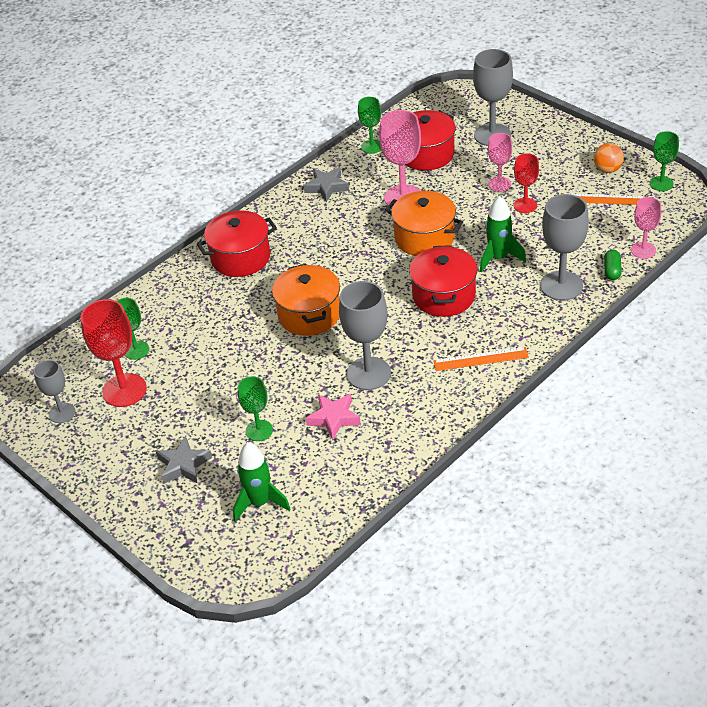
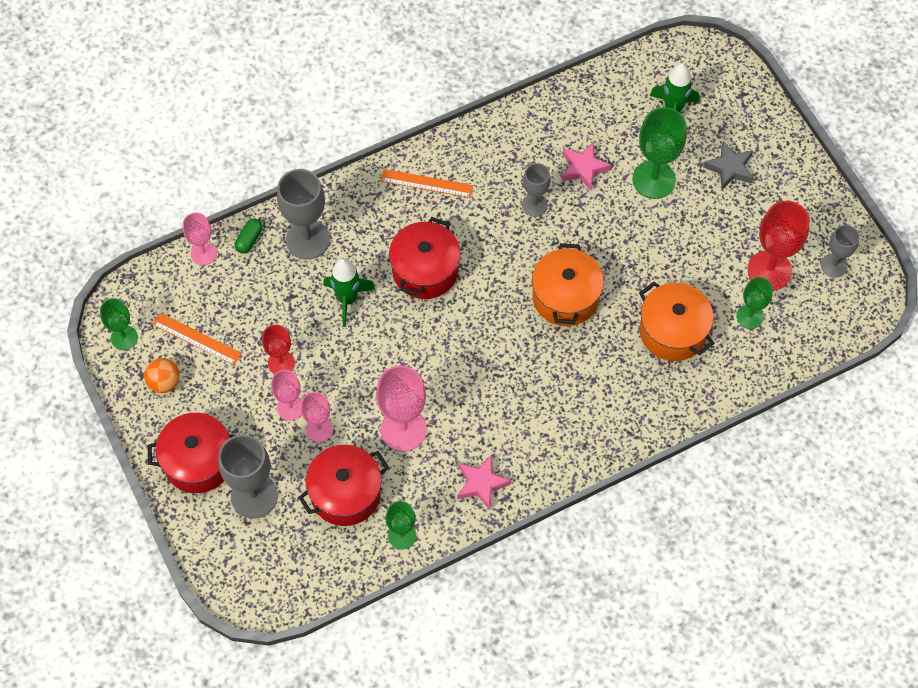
camera: 165 degrees left, 20 degrees up
(240, 258) = (612, 406): red pot -> red pot (198, 461)
(259, 430) = (654, 180): green goblet -> green goblet, size x1.68
(327, 187) = (481, 483): grey star -> pink star
(368, 373) = (534, 205): grey goblet -> grey goblet, size x0.60
(424, 238) = (408, 357): orange pot -> orange pot (672, 331)
(468, 179) = (319, 429): none -> pink goblet

